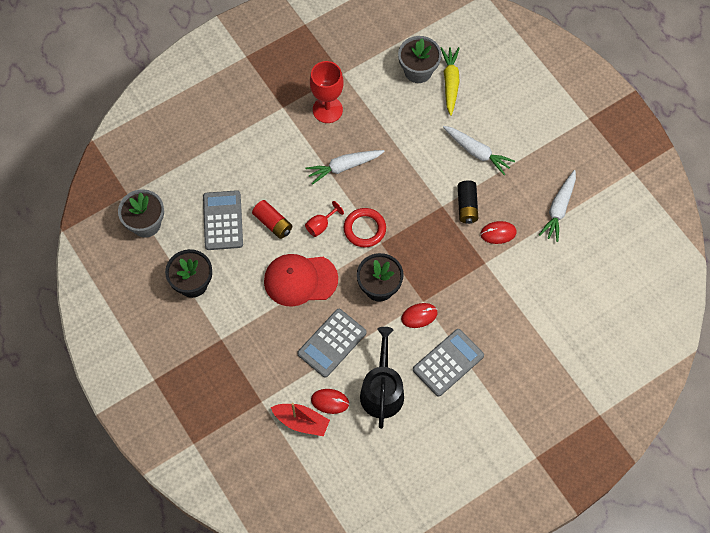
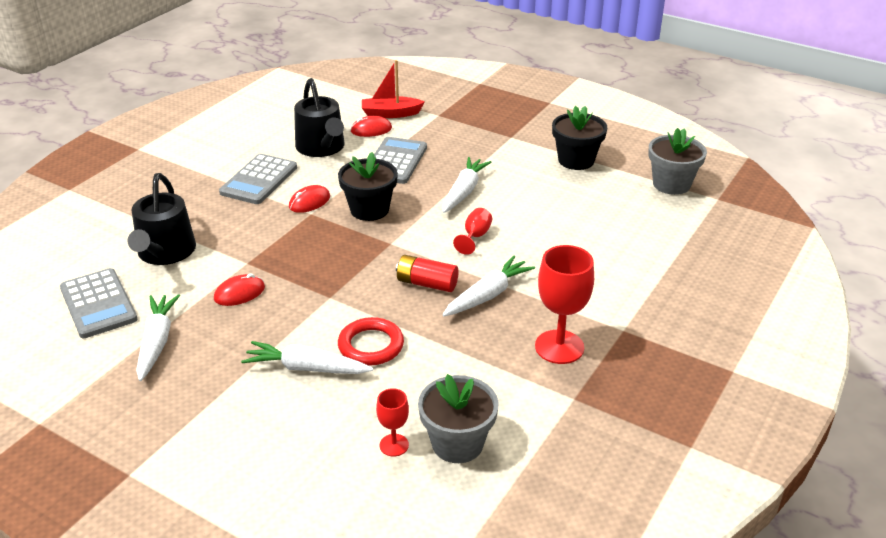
camera: 155 degrees right, 30 degrees down
(223, 220) = (592, 209): grey calculator -> grey calculator (98, 304)
(273, 223) = (533, 222): red battery -> red battery (427, 283)
(300, 280) = (464, 191): red cap -> white carrot
(364, 229) = (419, 248): red ring -> red ring (371, 345)
(450, 82) = (394, 445): yellow carrot -> red goblet
(467, 206) = (295, 306): black battery -> none
(538, 297) = (165, 253): none -> black watering can

